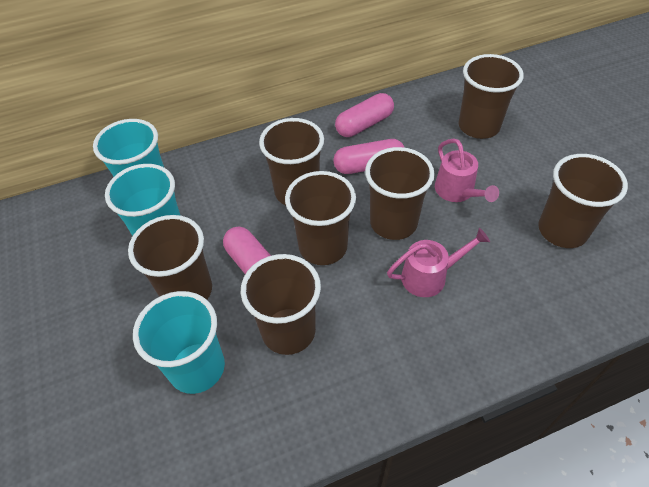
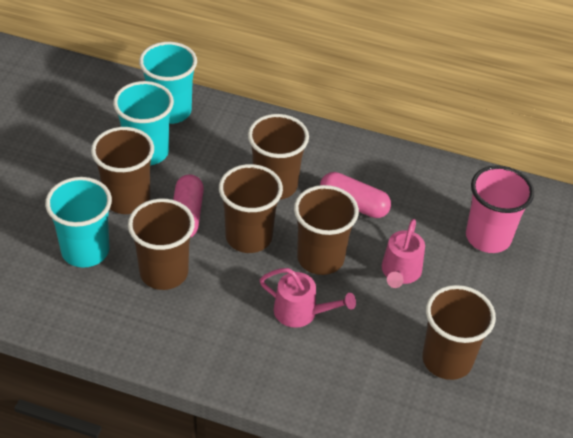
camera: 35 degrees right, 5 degrees down
(364, 124) = (390, 169): pink capsule -> none
(478, 126) = (488, 237): brown cup -> pink cup

